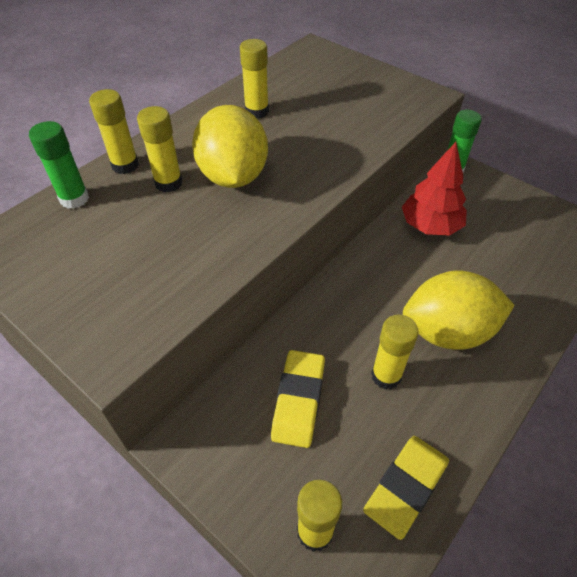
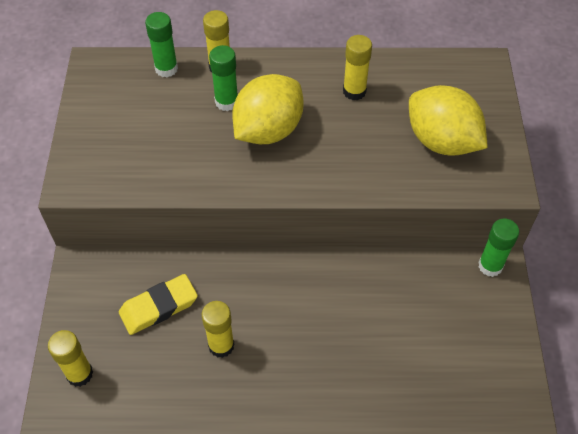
camera: 50 degrees right, 5 degrees up
(168, 183) = (226, 102): yellow glue stick -> green glue stick
(406, 487) = (146, 406): yellow eraser -> none
(430, 226) = (399, 289): red tree -> none
(447, 332) = (295, 362): yellow lemon -> yellow lemon (441, 141)

